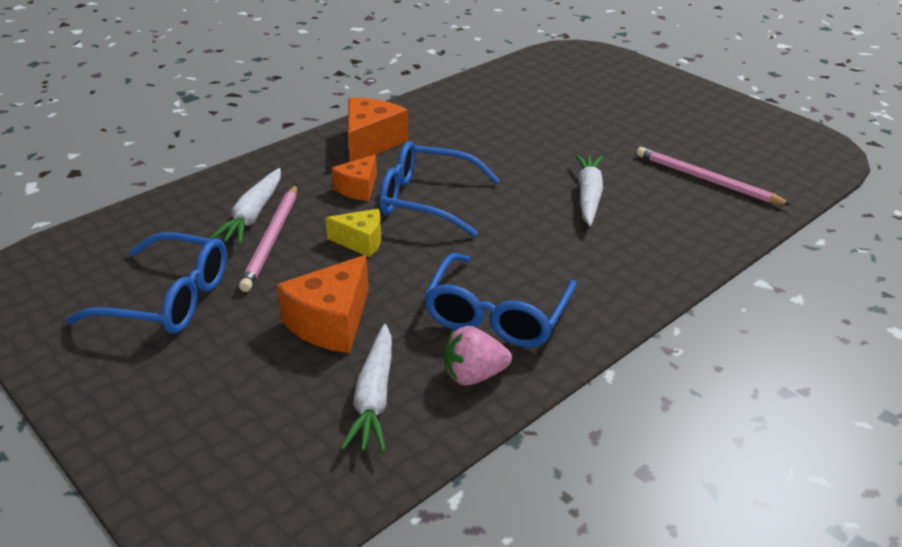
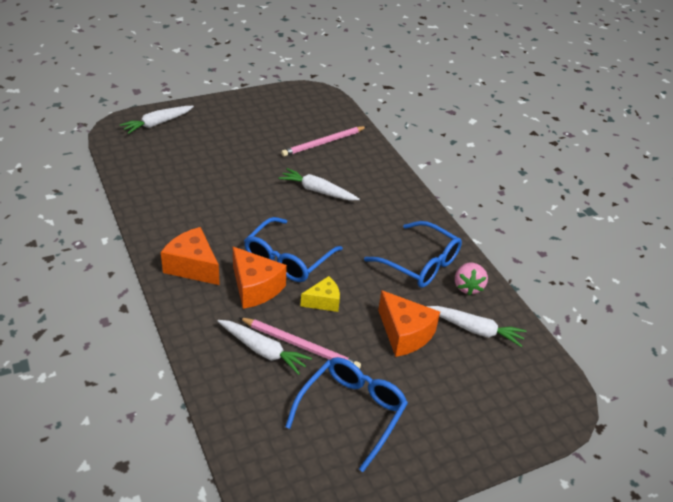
camera: 75 degrees left, 5 degrees up
(358, 188) = (255, 288): orange cheese -> orange cheese, size x1.59
(361, 242) = (323, 301): yellow cheese -> yellow cheese turned 45 degrees clockwise
(610, 67) = (157, 123): none -> white carrot

